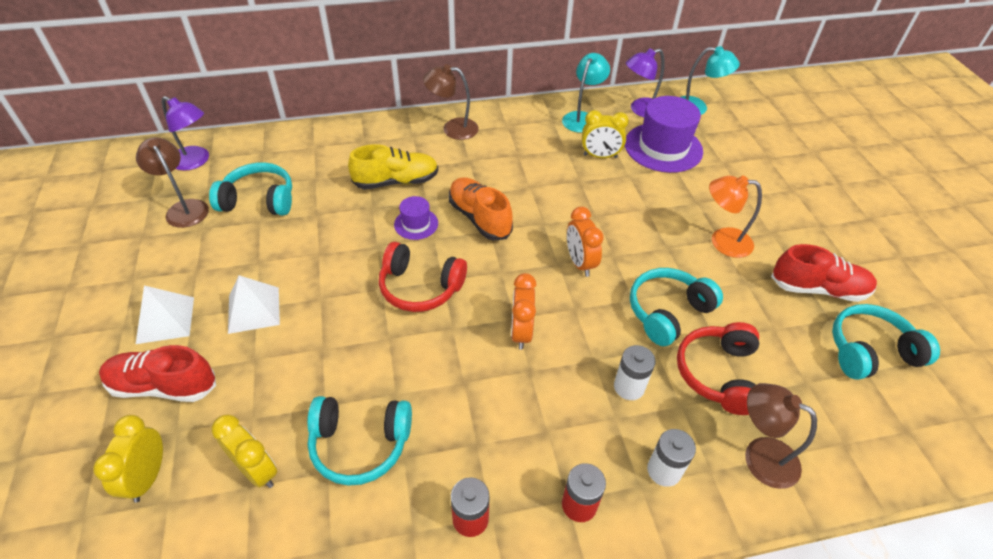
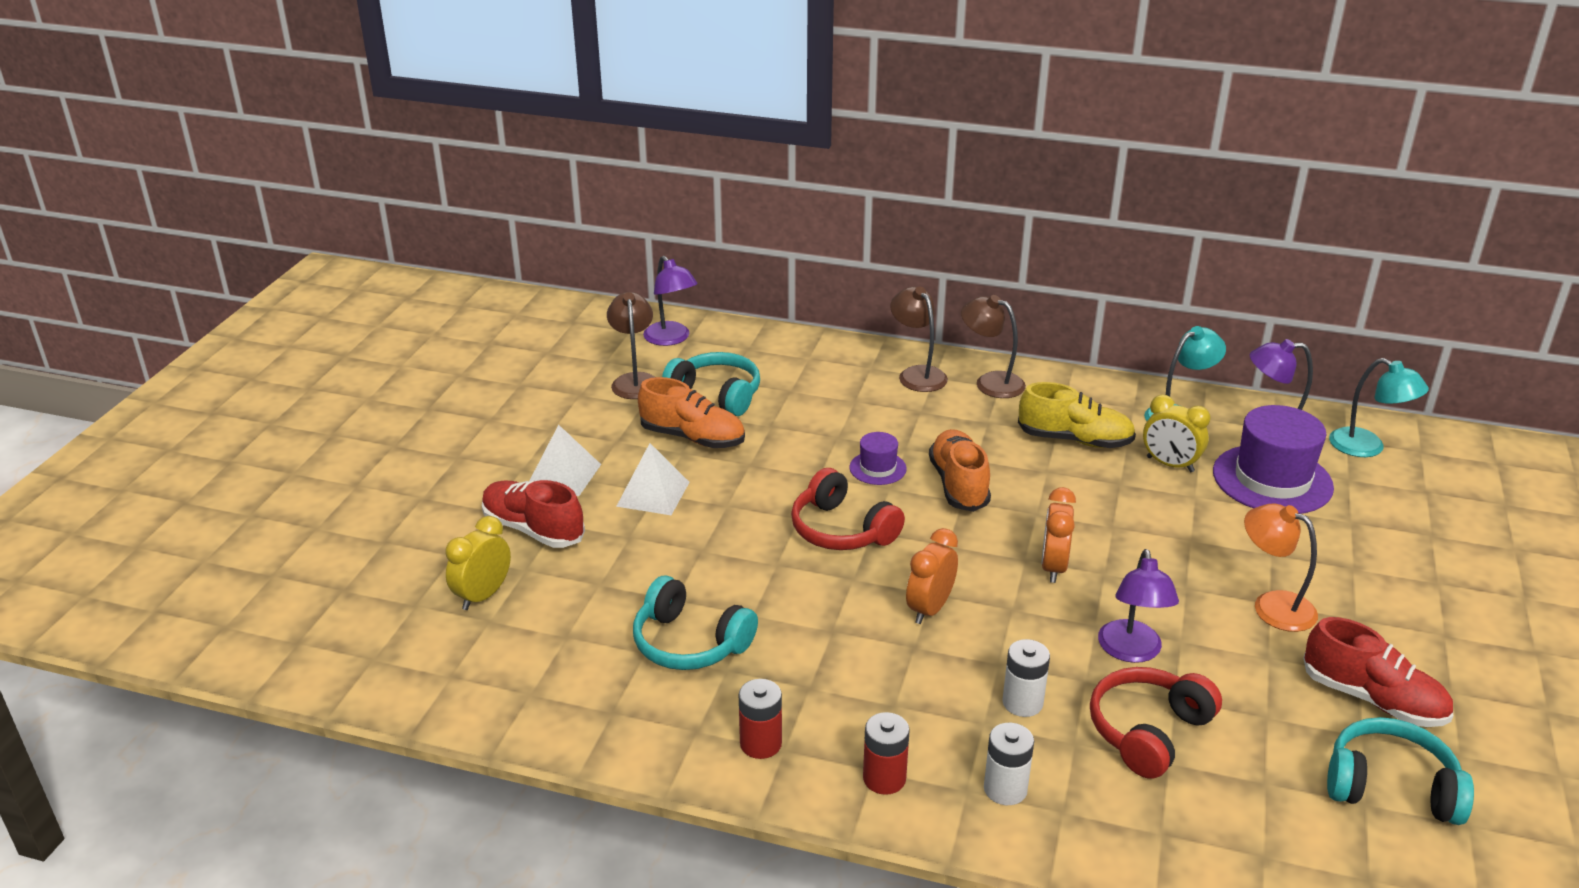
camera: 30 degrees right, 15 degrees down
(257, 470) = (580, 627): yellow clock -> none
(260, 245) = (693, 438): none -> orange shoe
(396, 181) = (882, 419): yellow shoe -> yellow shoe (1075, 440)
(667, 312) = (1131, 651): turquoise headphones -> purple lamp
(760, 456) = (1137, 823): brown lamp -> brown lamp (917, 374)

